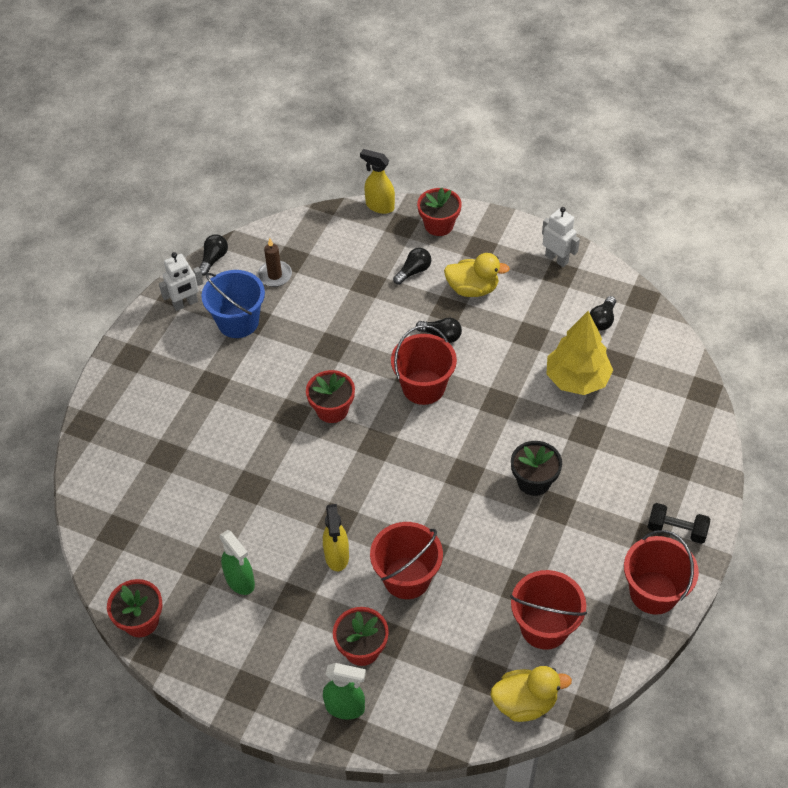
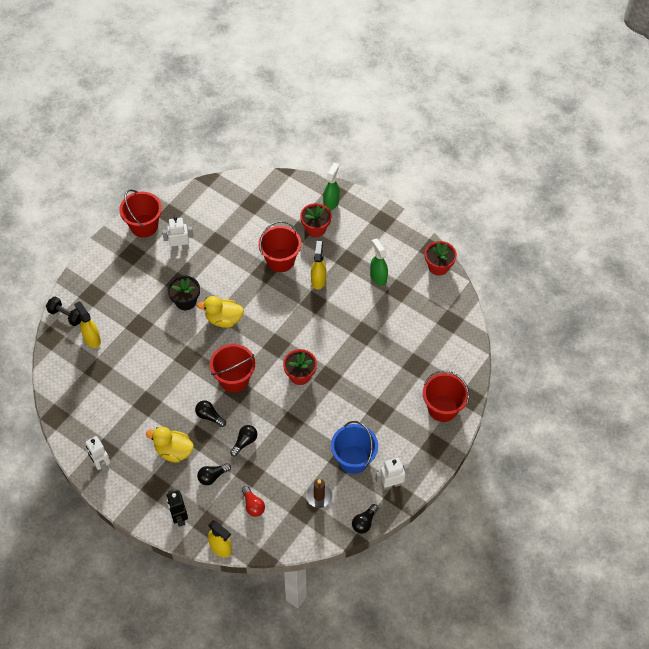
camera: 170 degrees left, 5 degrees up
(345, 707) = (331, 202): green spray bottle -> green spray bottle turned 90 degrees clockwise
(354, 252) = (253, 505): none -> red light bulb
(439, 225) = (179, 517): red flower pot -> black robot
(525, 703) = (236, 187): yellow duck -> yellow duck (224, 319)
(544, 627) = (212, 220): red bucket -> red bucket (442, 408)
(577, 379) = (129, 363): yellow tree -> none
(578, 566) = (180, 247): none -> white robot
(602, 320) = (92, 405): black light bulb -> black light bulb (244, 442)
(645, 401) = (92, 339): none -> yellow spray bottle
(676, 530) = (114, 256): black dumbbell -> black dumbbell (66, 315)

